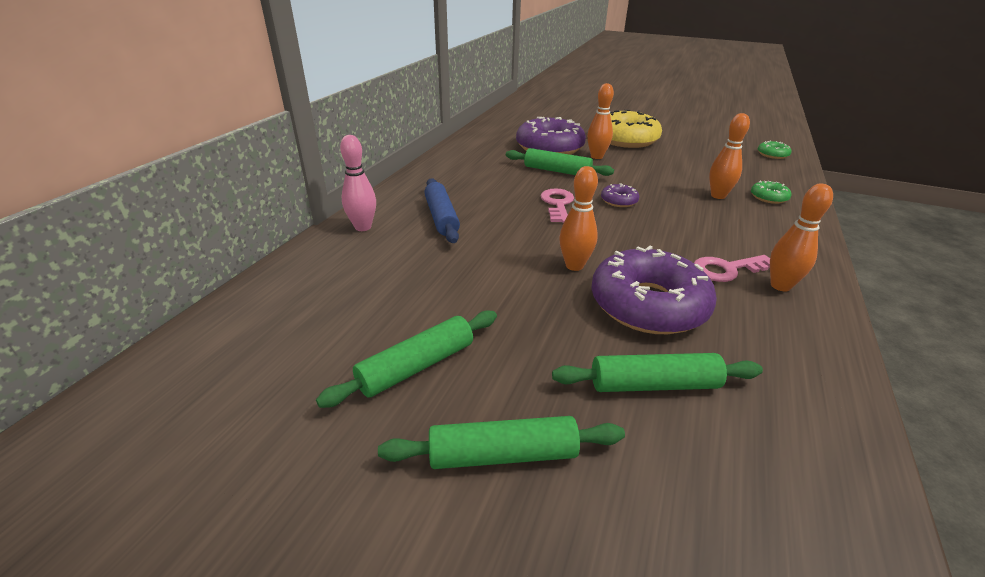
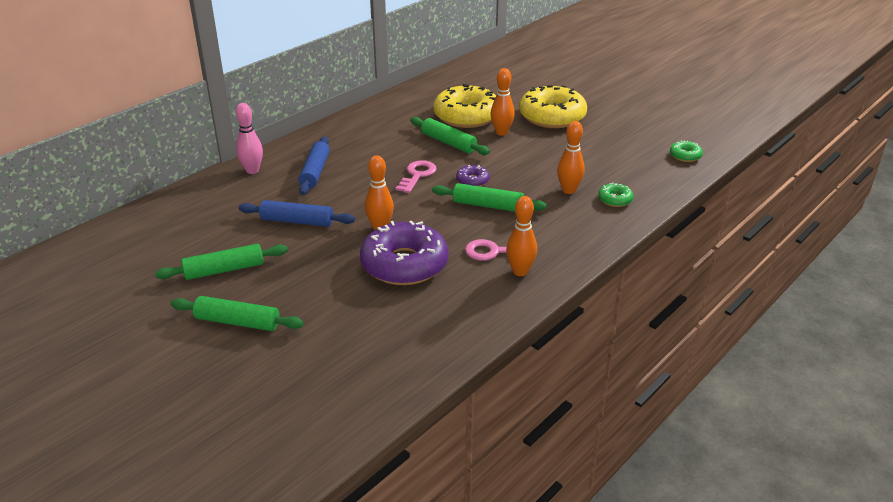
camera: 20 degrees right, 0 degrees up
(467, 277) = (297, 221): none -> blue rolling pin
(549, 148) = (466, 116): purple donut -> yellow donut
(653, 384) = (355, 310): green rolling pin -> green rolling pin (488, 205)

